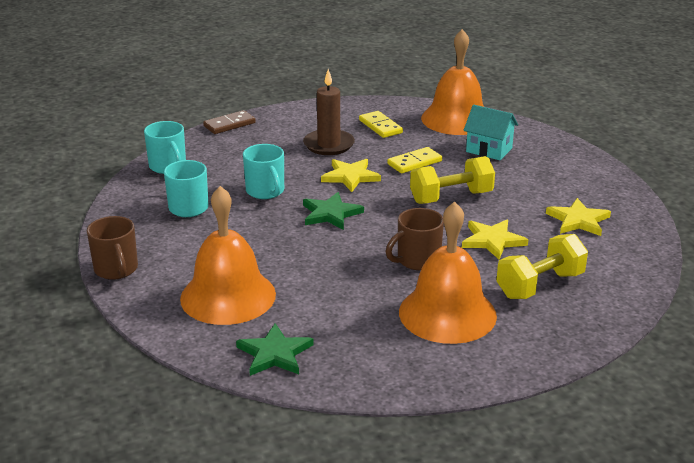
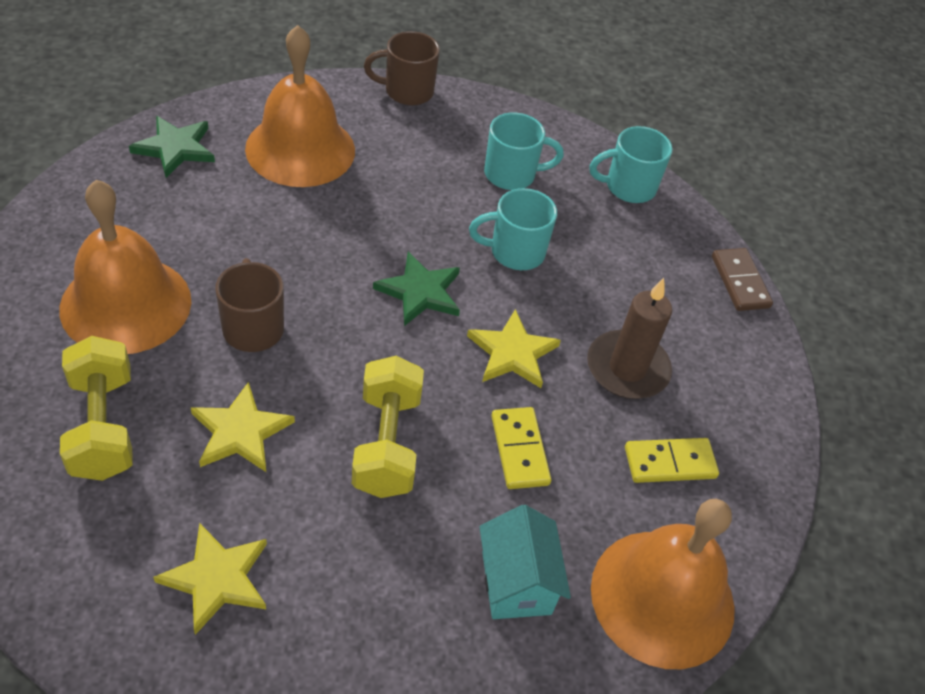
camera: 105 degrees right, 20 degrees up
(489, 150) = (516, 583): turquoise house -> turquoise house turned 60 degrees counterclockwise

